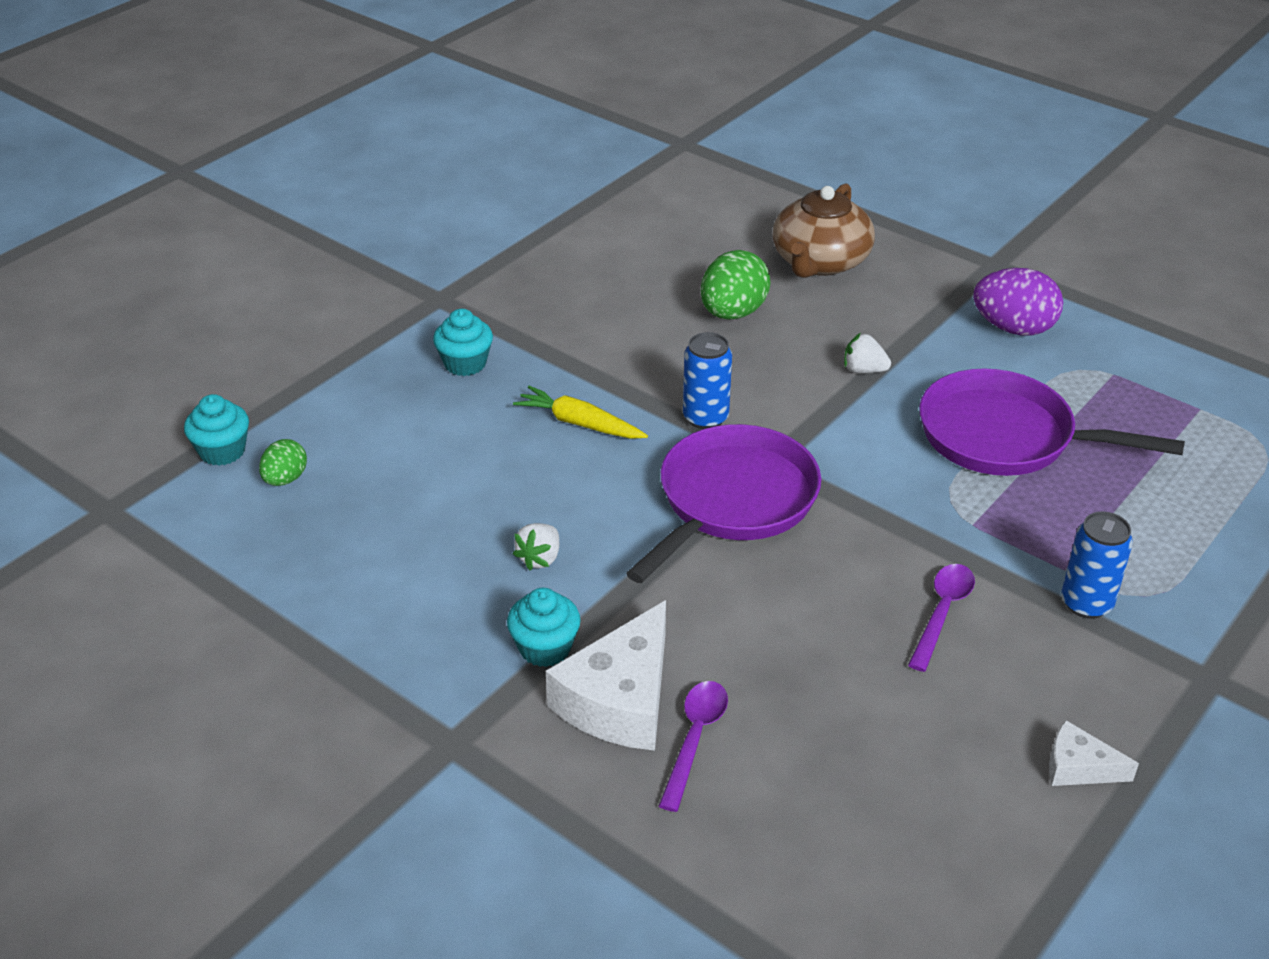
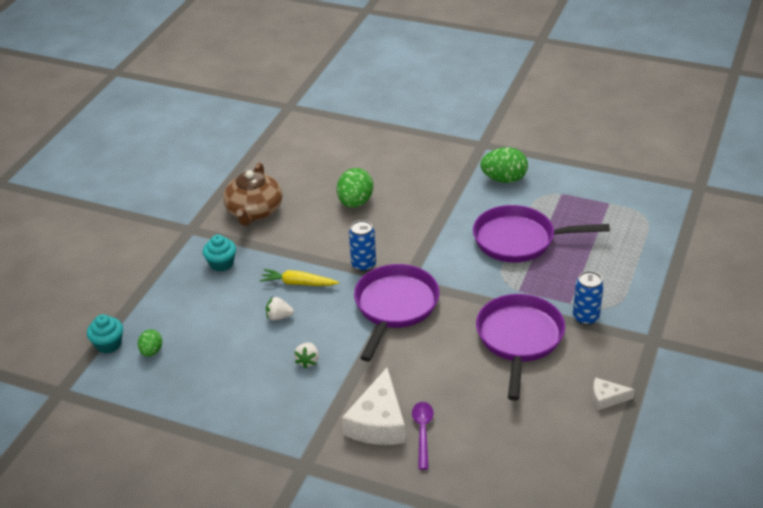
camera: 15 degrees left, 0 degrees up
(545, 648) = (330, 406): turquoise cupcake -> none
(820, 261) = (390, 162): brown teapot -> brown teapot (254, 211)
(863, 370) = (435, 220): white strawberry -> white strawberry (279, 317)
(942, 613) = (519, 339): purple spoon -> purple pan
(1013, 328) = (504, 179): purple egg -> green egg

